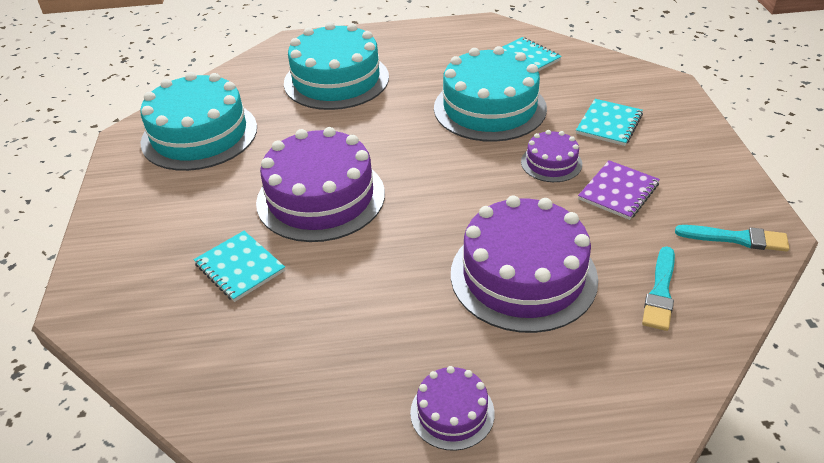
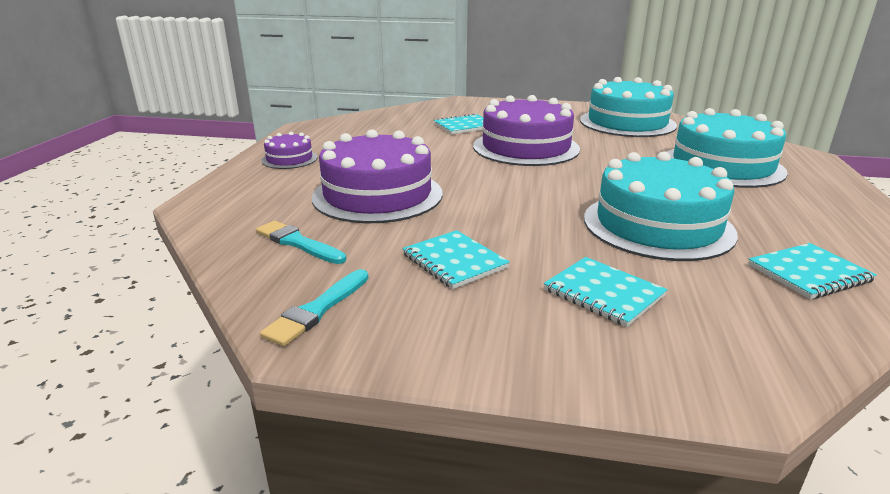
camera: 105 degrees right, 15 degrees down
(551, 163) = (529, 237): purple cake -> none
(618, 192) = (454, 261): purple notebook -> turquoise notebook

